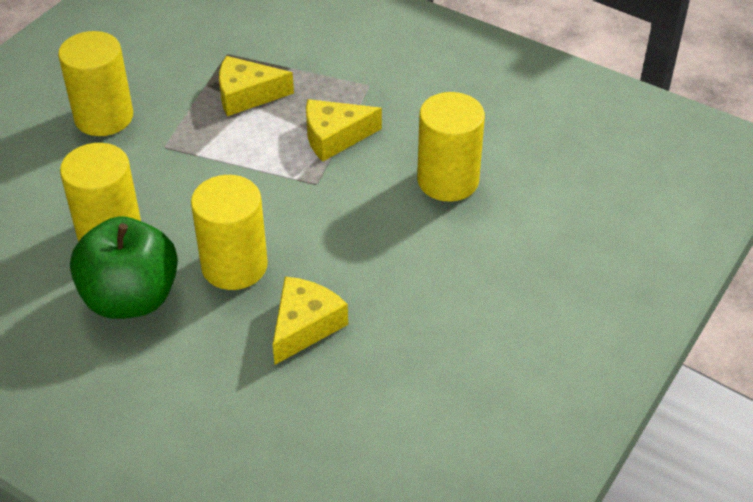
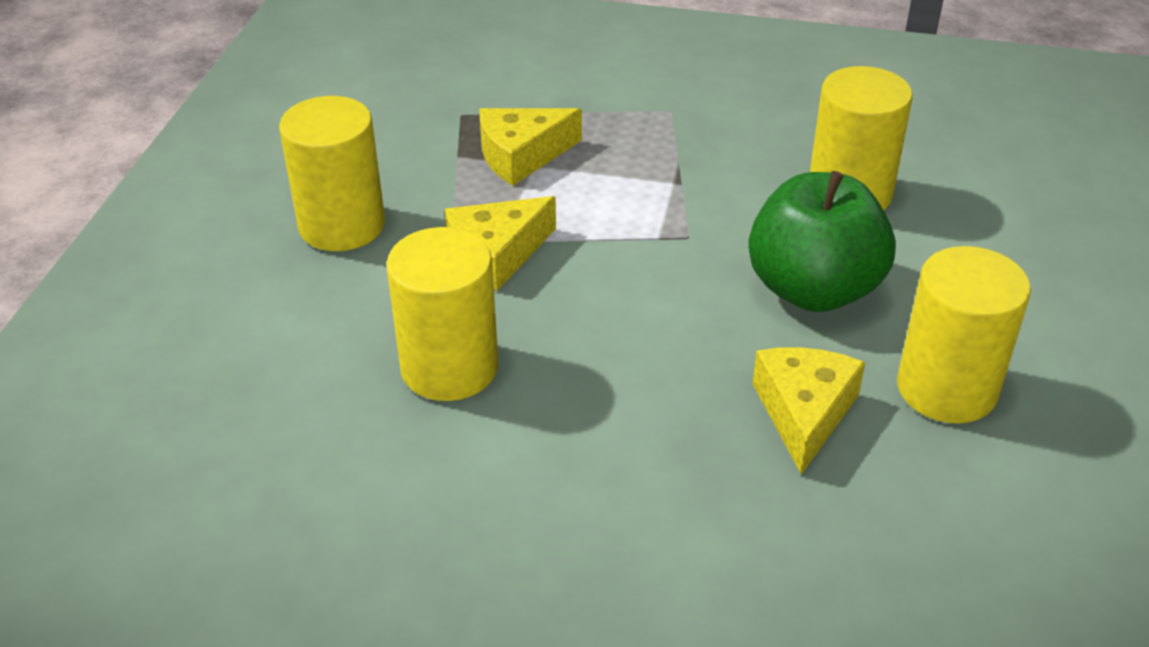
camera: 20 degrees left, 5 degrees down
(131, 298) = (539, 445): green apple -> green apple (813, 289)
(234, 266) = (654, 363): yellow cylinder -> yellow cylinder (946, 388)
(334, 137) = (671, 177): yellow cheese -> yellow cheese (496, 254)

